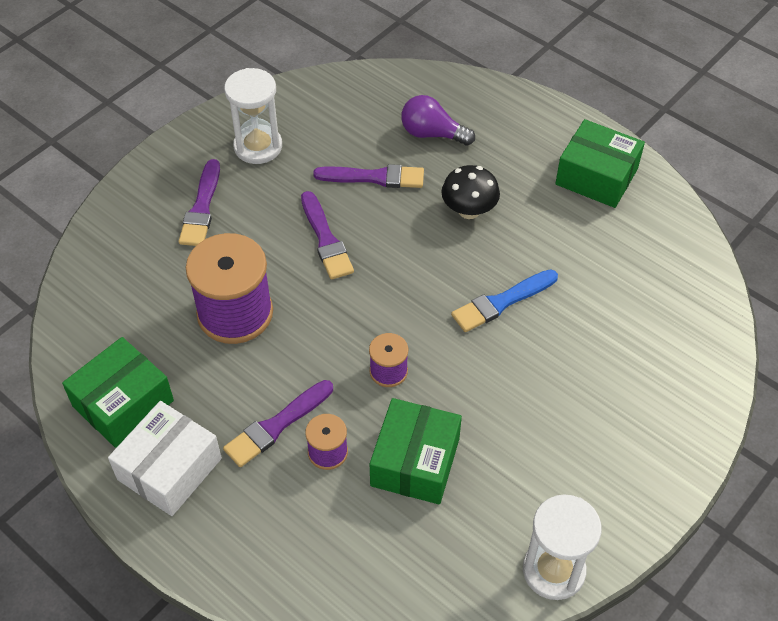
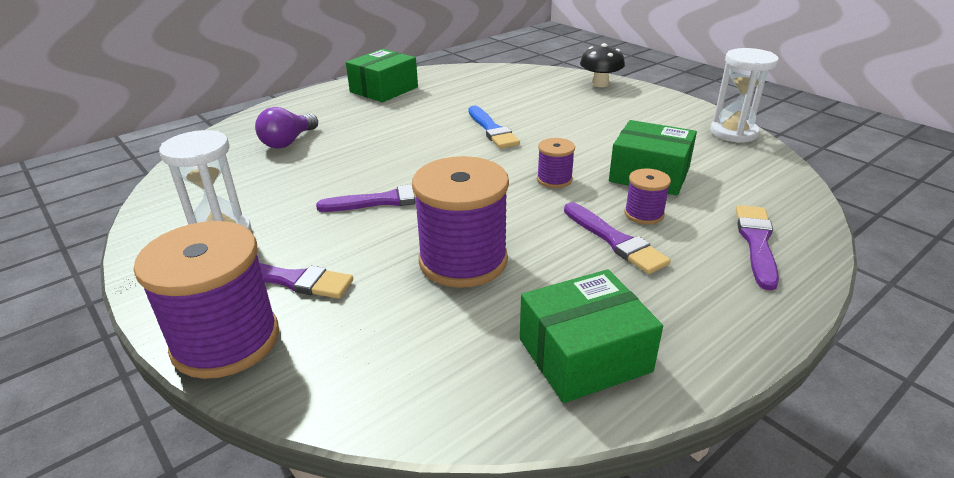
camera: 80 degrees left, 20 degrees down
(123, 403) = (584, 355): green box -> green box turned 75 degrees counterclockwise
(133, 196) = (226, 341): none -> purple spool
(170, 469) = (678, 316): white box -> none
(374, 177) = (321, 171): purple brush -> purple brush (756, 243)
(469, 210) = (389, 134): black mushroom -> black mushroom (600, 84)

